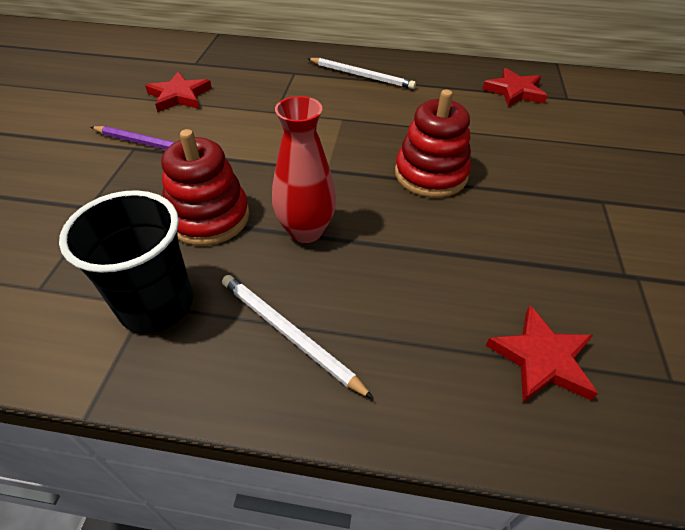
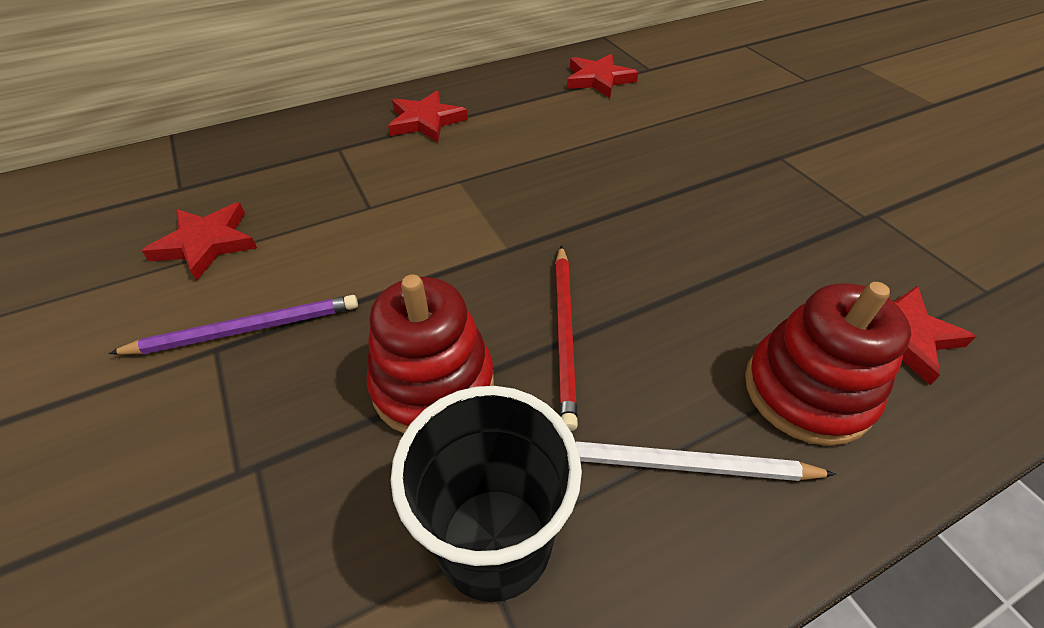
camera: 35 degrees left, 0 degrees up
(306, 231) = (564, 334): red vase -> red pencil
(361, 76) = (426, 121): white pencil -> red star
(430, 174) = (617, 202): red stacking toy -> red stacking toy (807, 391)

